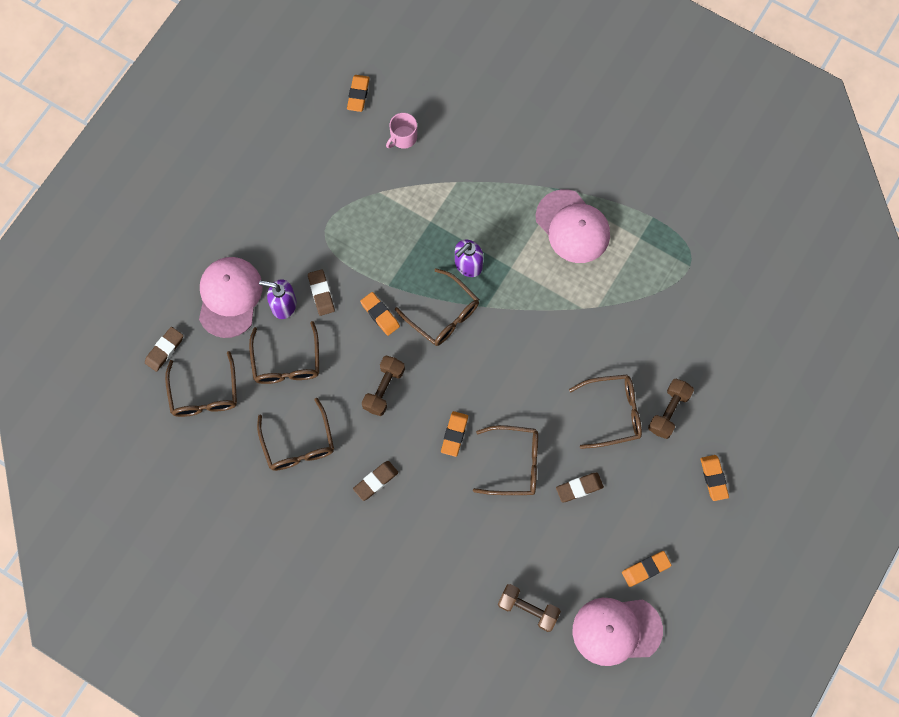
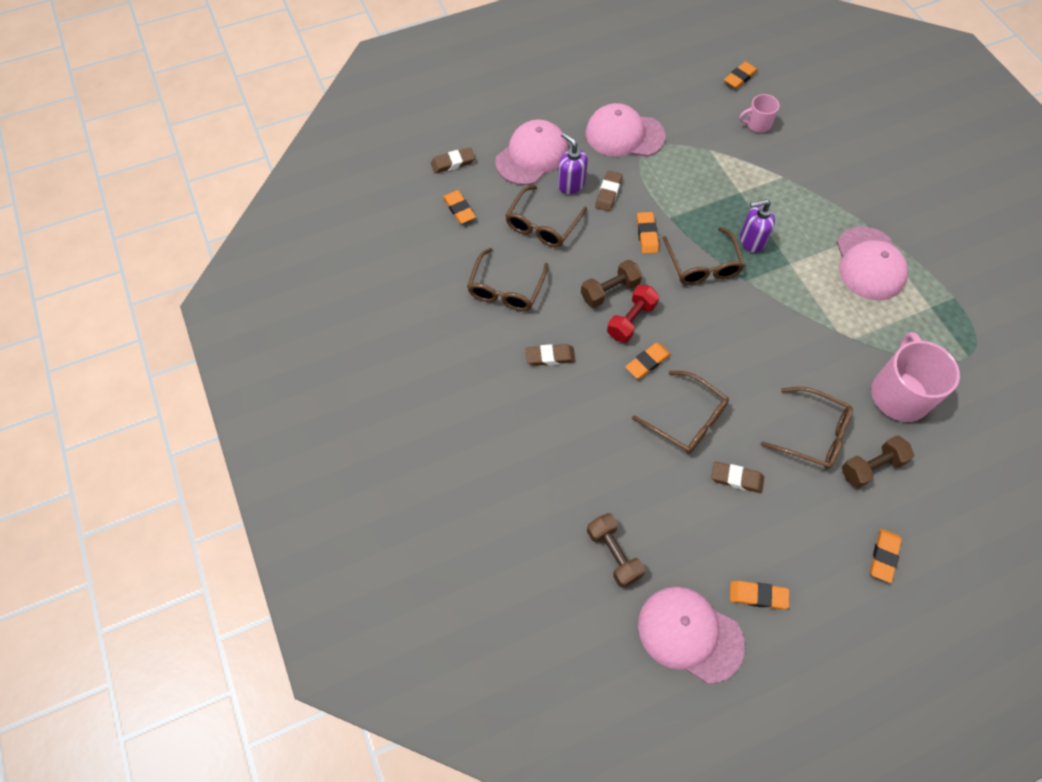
camera: 35 degrees right, 10 degrees down
(204, 393) = (459, 209): brown glasses -> orange eraser
(296, 223) = (624, 135): none -> pink cap
(418, 405) = (631, 320): none -> red dumbbell
(656, 334) = (899, 394): none -> pink mug

